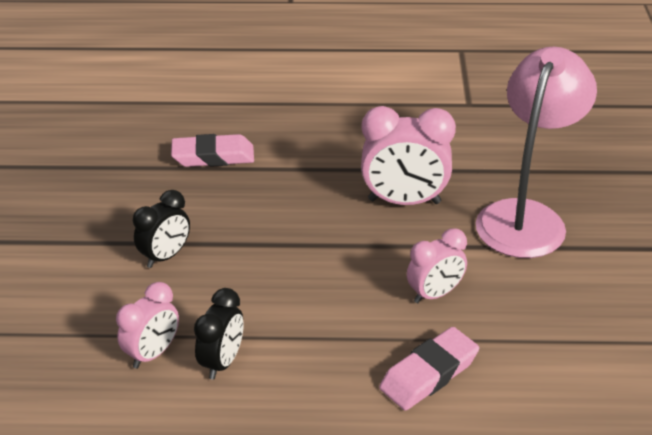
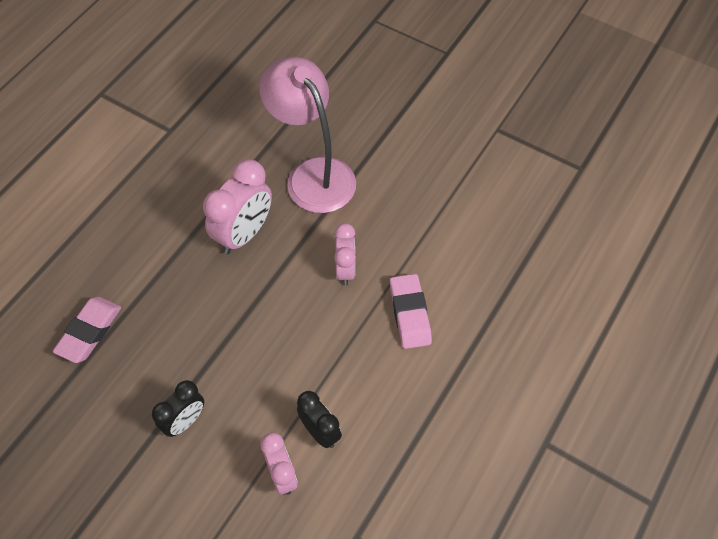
camera: 60 degrees left, 20 degrees up
(166, 256) = (184, 421): black clock -> black clock turned 60 degrees clockwise

